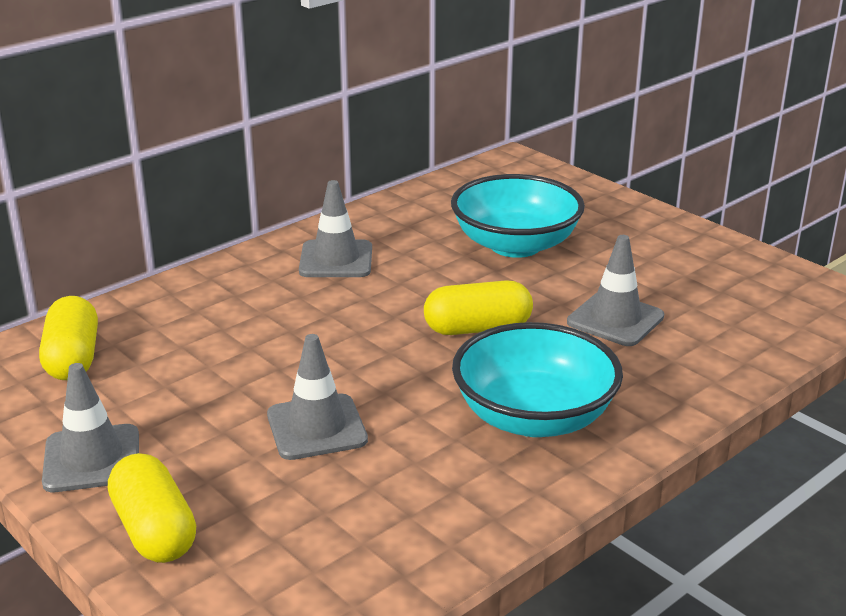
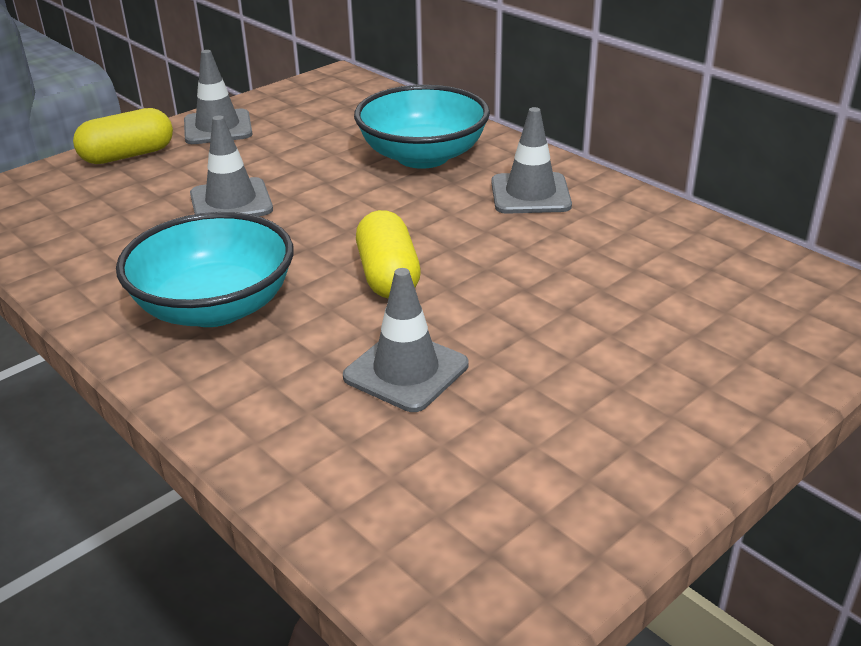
camera: 90 degrees right, 5 degrees up
(73, 358) = (351, 106): yellow capsule -> none
(515, 245) = (593, 302): turquoise bowl -> turquoise bowl (423, 156)

